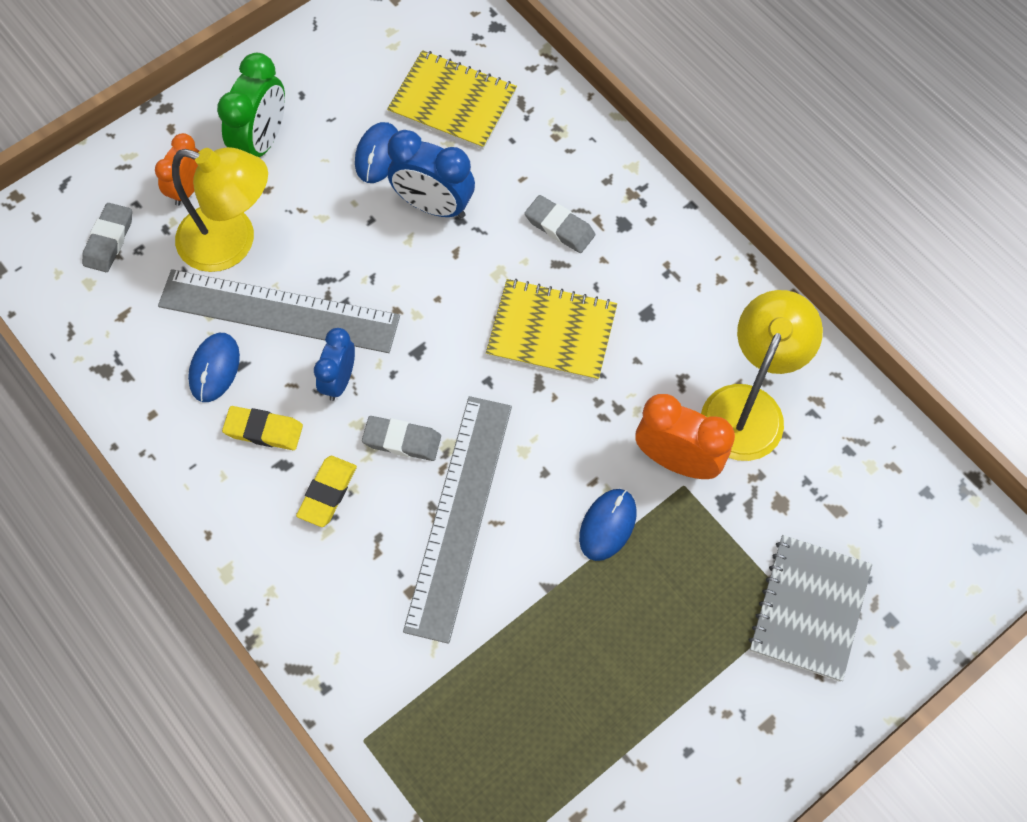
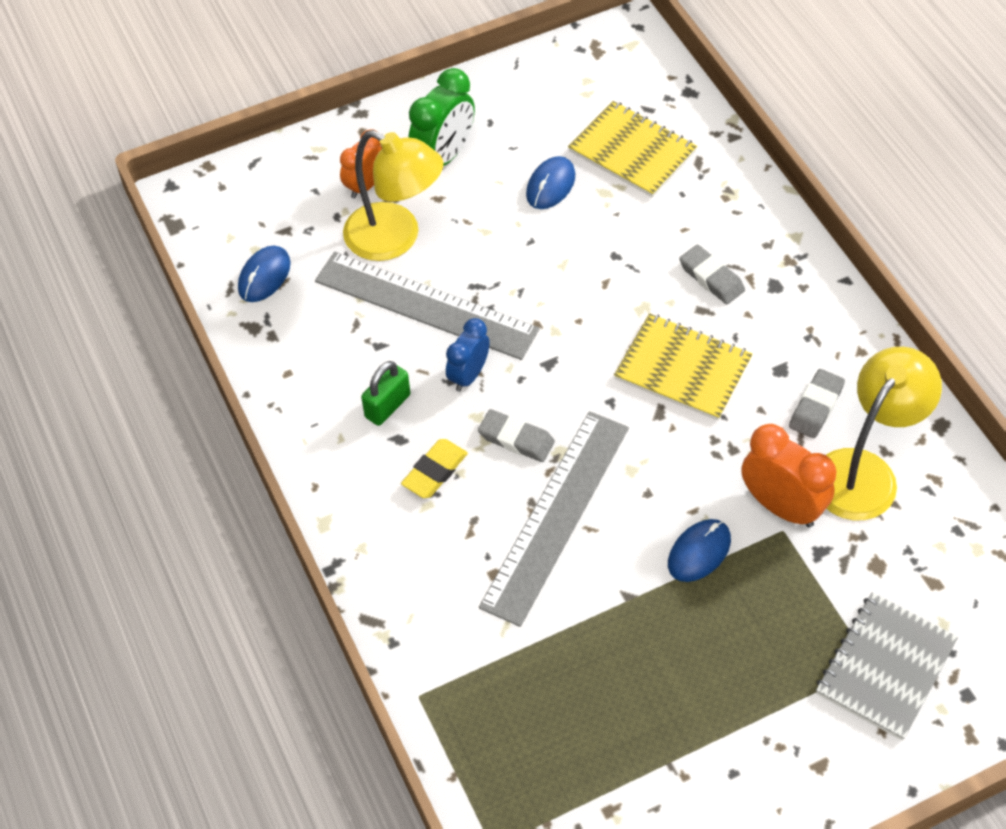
camera: 15 degrees right, 10 degrees down
(109, 240) = (283, 217): grey eraser -> grey eraser (816, 407)
(214, 368) = (354, 344): blue mouse -> blue mouse (264, 276)
(263, 430) = (387, 406): yellow eraser -> green padlock
(433, 206) = (593, 238): blue clock -> none

